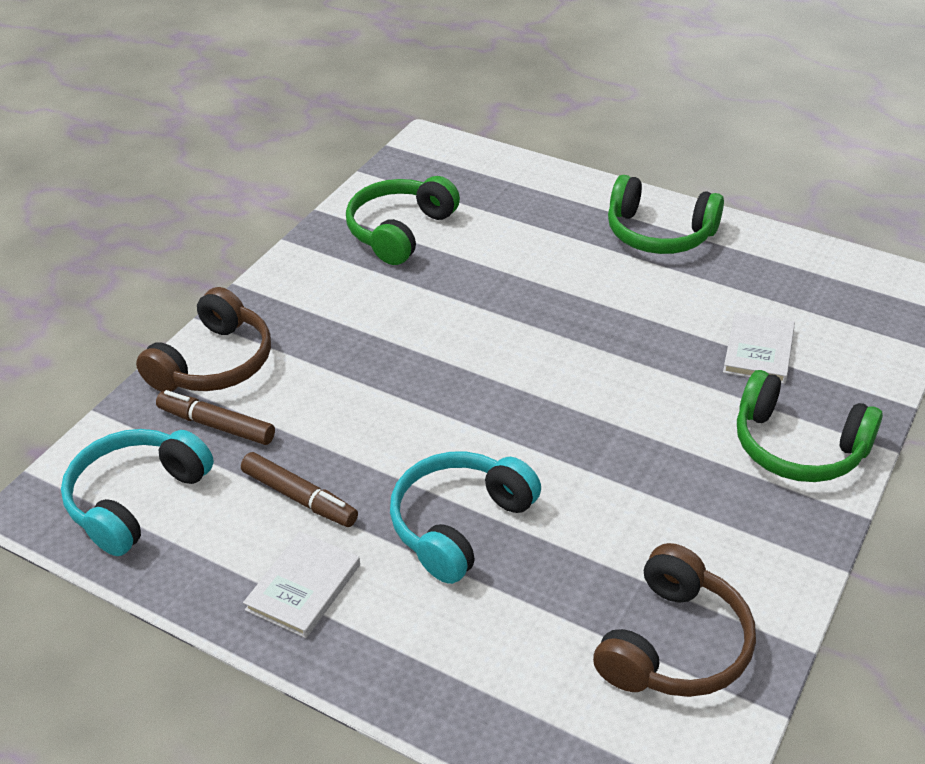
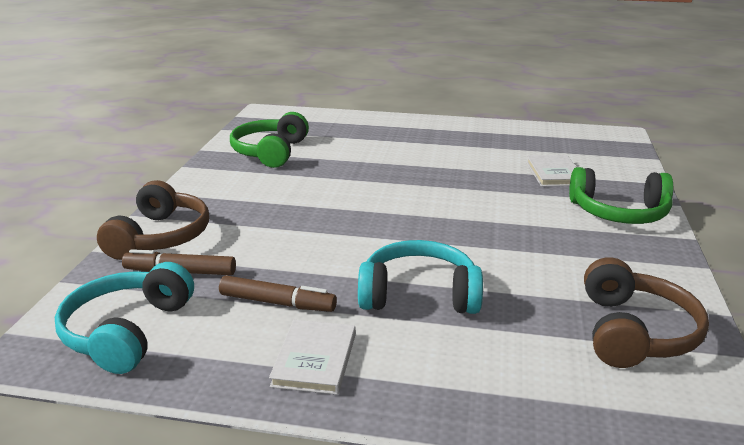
camera: 20 degrees left, 15 degrees down
(459, 524) = (419, 294): turquoise headphones -> turquoise headphones turned 75 degrees clockwise
(659, 233) = (447, 132): green headphones -> none

